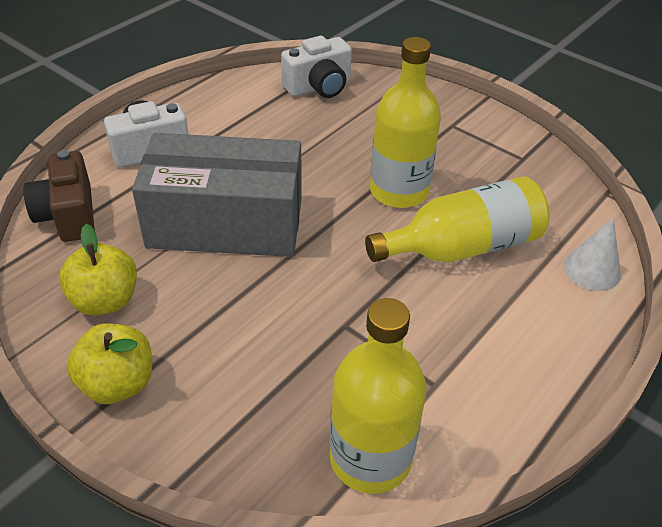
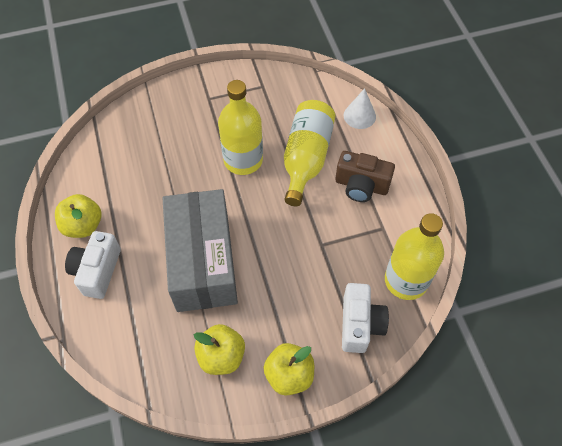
camera: 55 degrees left, 15 degrees up
(68, 215) = (128, 348): brown camera -> brown camera (361, 186)
(197, 114) = (83, 225): none -> yellow apple
(225, 223) = (203, 261): grey box -> grey box turned 45 degrees counterclockwise
(319, 87) = (114, 142): white camera -> white camera (360, 324)

